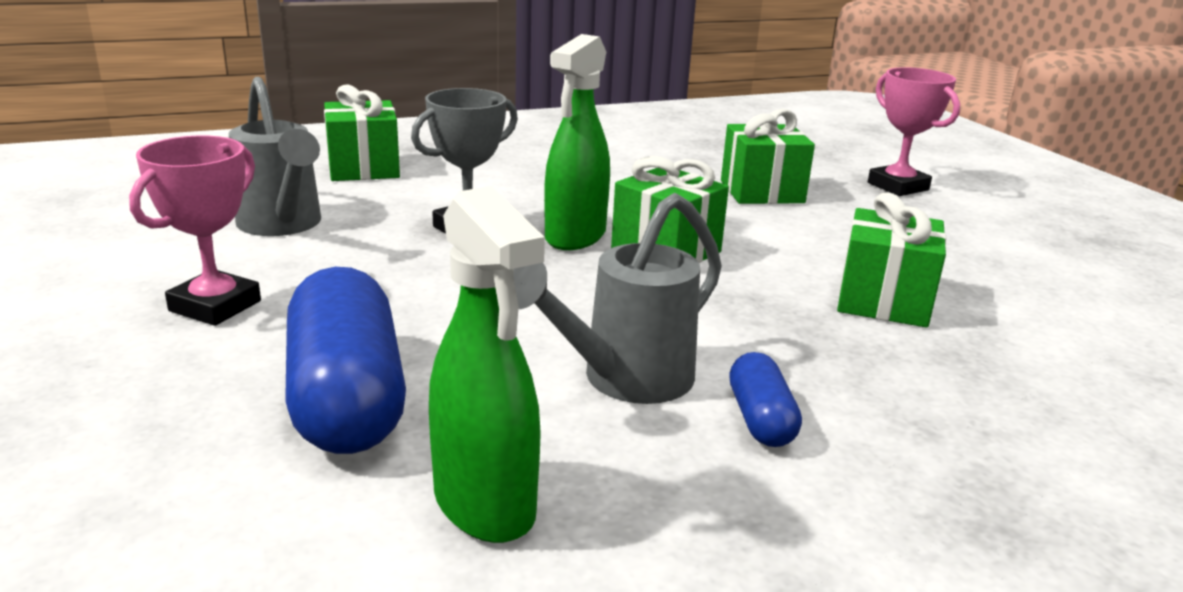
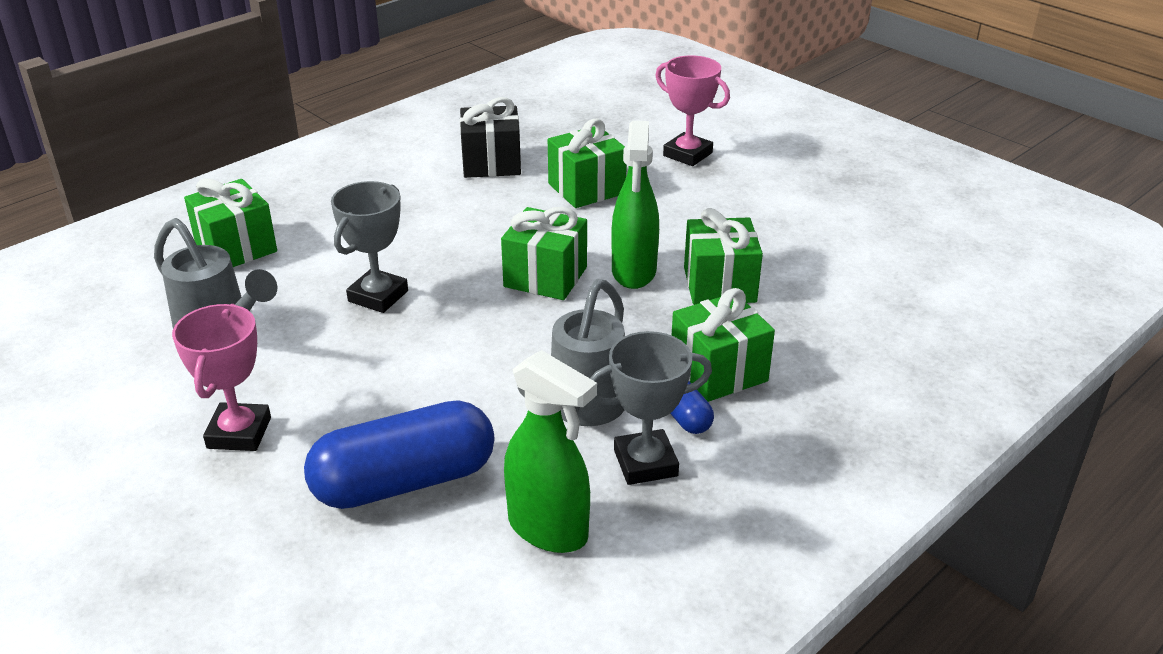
camera: 20 degrees left, 10 degrees up
(347, 398) = (404, 482): blue capsule -> blue capsule turned 75 degrees counterclockwise
(575, 237) = (468, 281): green spray bottle -> green spray bottle (634, 272)
(669, 156) = (491, 163): none -> black gift
(675, 463) = (645, 463): none -> grey trophy
(838, 386) = (718, 372): none -> green gift

